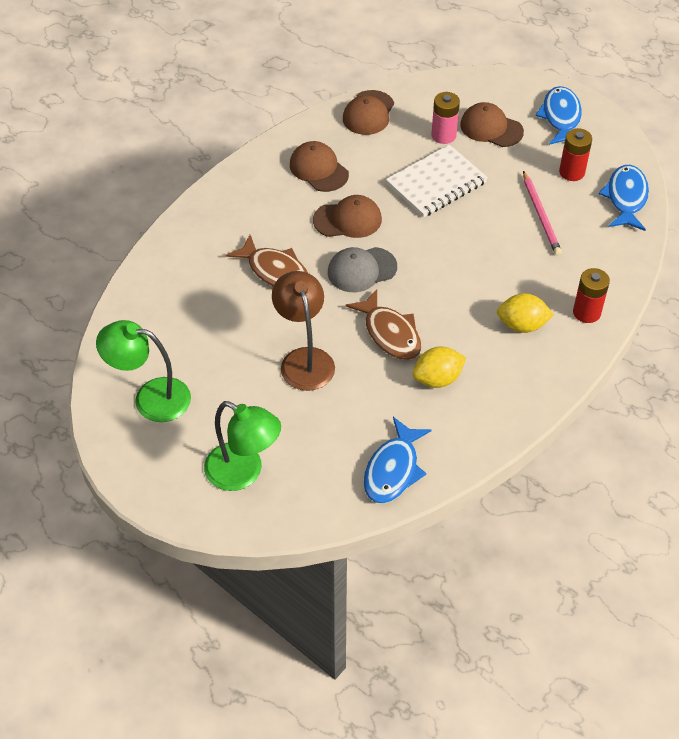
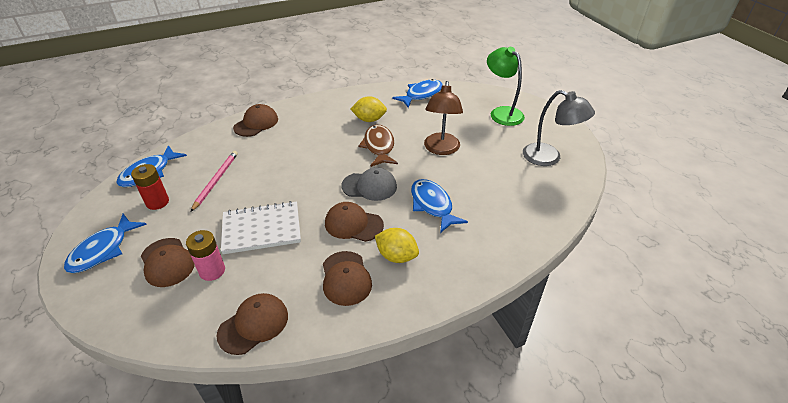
camera: 155 degrees left, 10 degrees down
(150, 398) = (549, 158): green lamp -> grey lamp
(275, 271) = (432, 205): brown fish -> blue fish
(522, 325) = (298, 128): yellow lemon -> yellow lemon (396, 256)
(586, 312) = (256, 123): red battery -> brown cap

